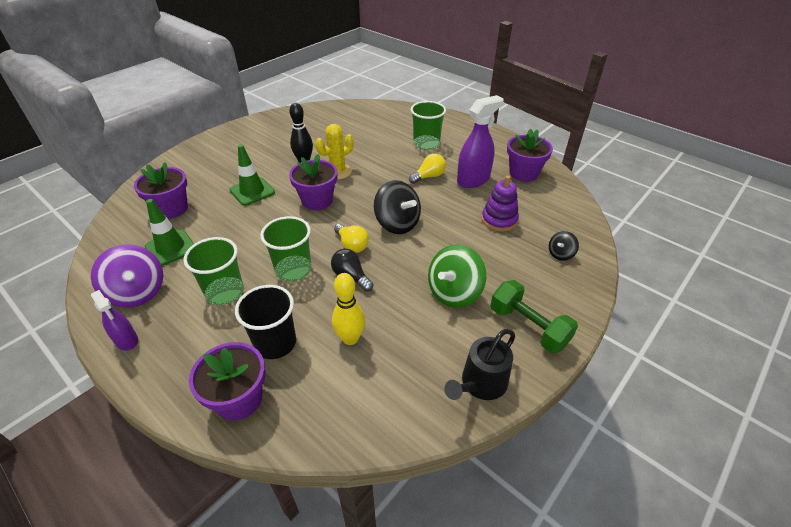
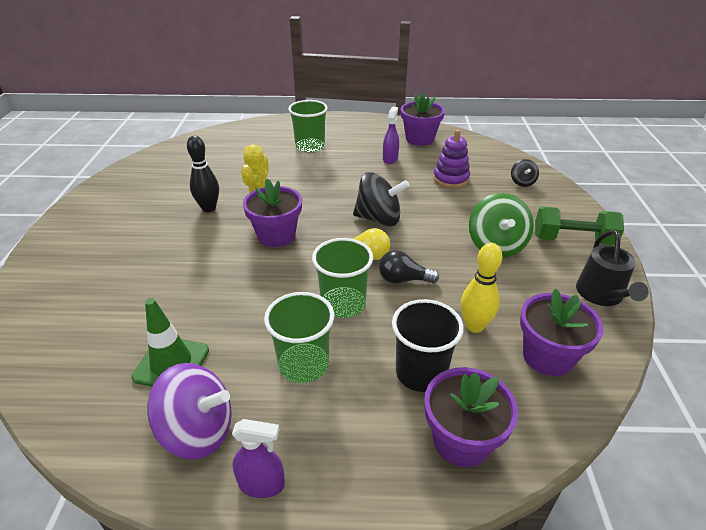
camera: 40 degrees left, 5 degrees down
(171, 209) = (108, 326): purple flower pot -> purple flower pot (547, 356)
(252, 191) = (190, 260): green traffic cone -> none
(429, 176) = (350, 171): yellow light bulb -> none
(473, 180) = (390, 159): purple spray bottle -> purple spray bottle, size x0.58

